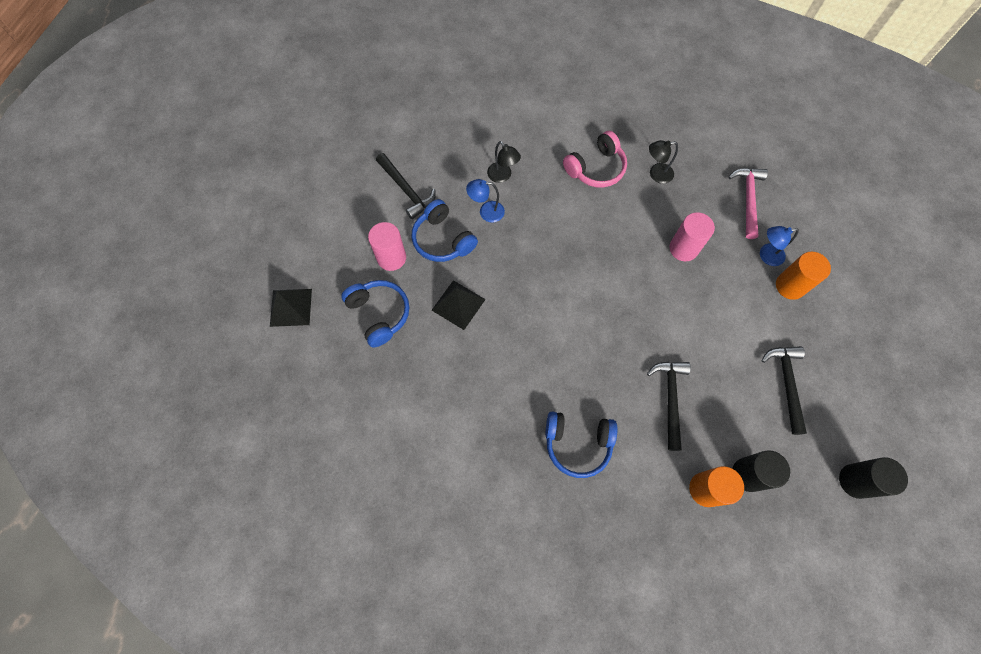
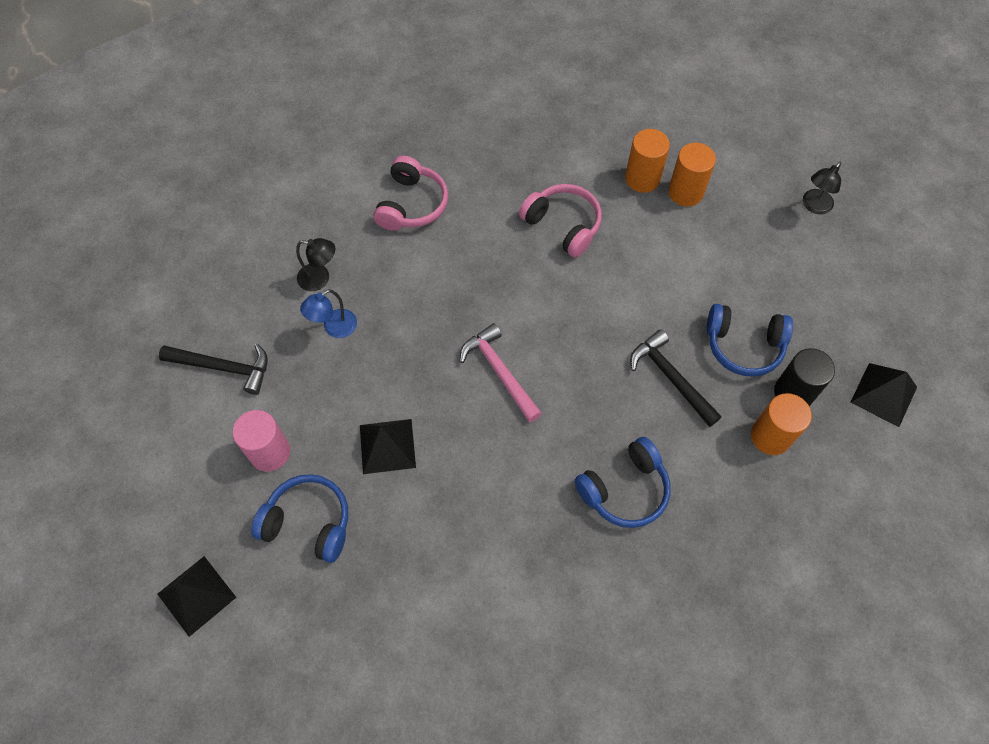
camera: 40 degrees left, 5 degrees down
(442, 239) = (311, 391): blue headphones -> blue headphones (743, 346)
(656, 174) = (476, 170): black lamp -> black lamp (814, 206)
(683, 248) = (563, 225): pink cylinder -> pink headphones
(748, 199) = (582, 137): pink hammer -> pink hammer (500, 372)
(766, 255) = (642, 179): blue lamp -> orange cylinder
(786, 384) = (756, 284): black hammer -> none
(815, 527) = (884, 394): none -> black pyramid
(855, 481) = (879, 327): black cylinder -> none

